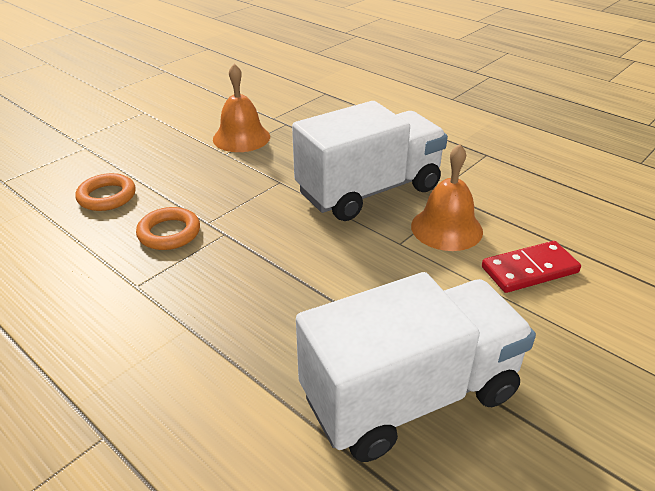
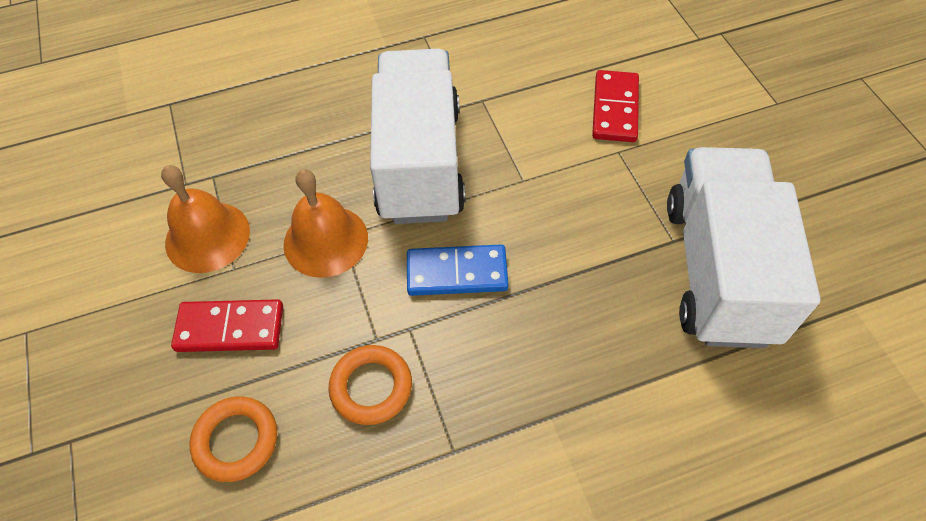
camera: 60 degrees left, 20 degrees up
(182, 167) = (230, 328): none -> red domino
(286, 239) = (457, 273): none -> blue domino
(446, 228) = (523, 133): orange bell -> orange bell (325, 241)

